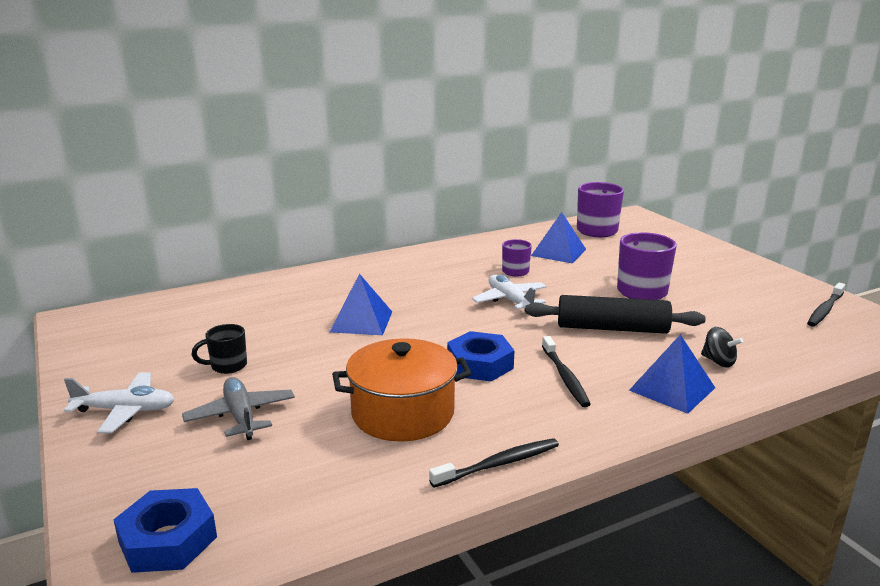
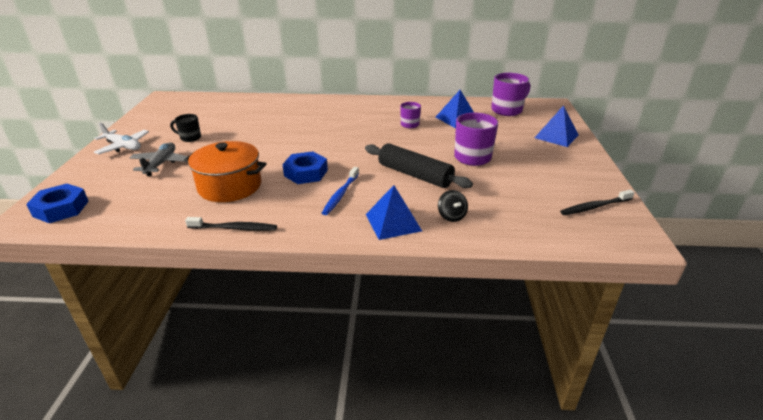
camera: 30 degrees right, 10 degrees up
(361, 321) = (281, 132): blue pyramid -> blue pyramid (556, 136)
(510, 301) = (379, 141): white plane -> none
(565, 377) = (340, 195): black toothbrush -> blue toothbrush

